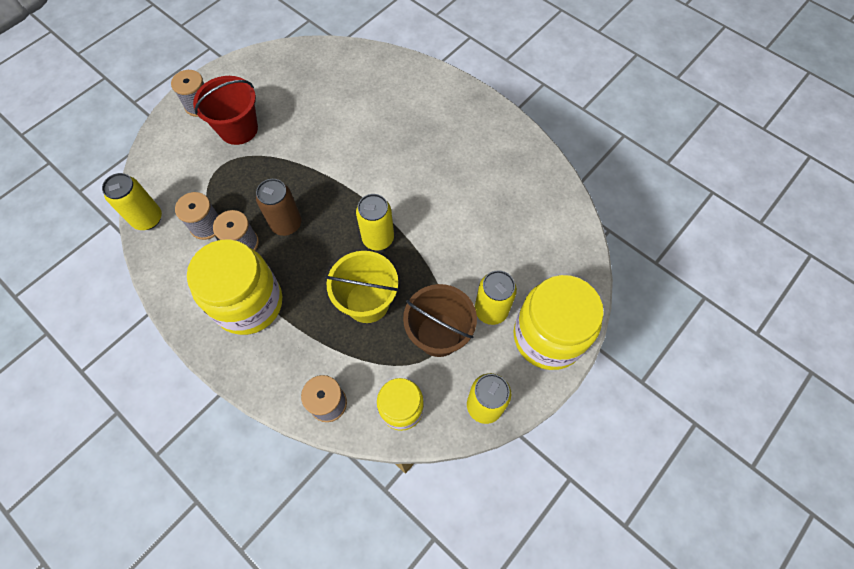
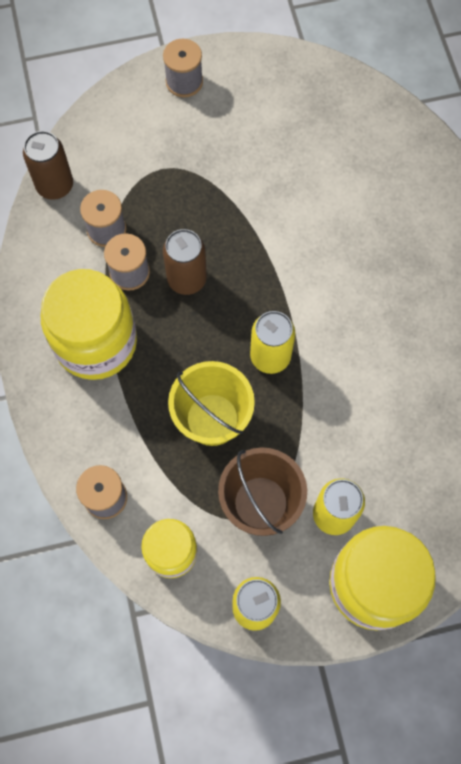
camera: 35 degrees right, 5 degrees up
(148, 219) = (55, 186): yellow can -> brown can
(238, 129) = (207, 135): red bucket -> none

